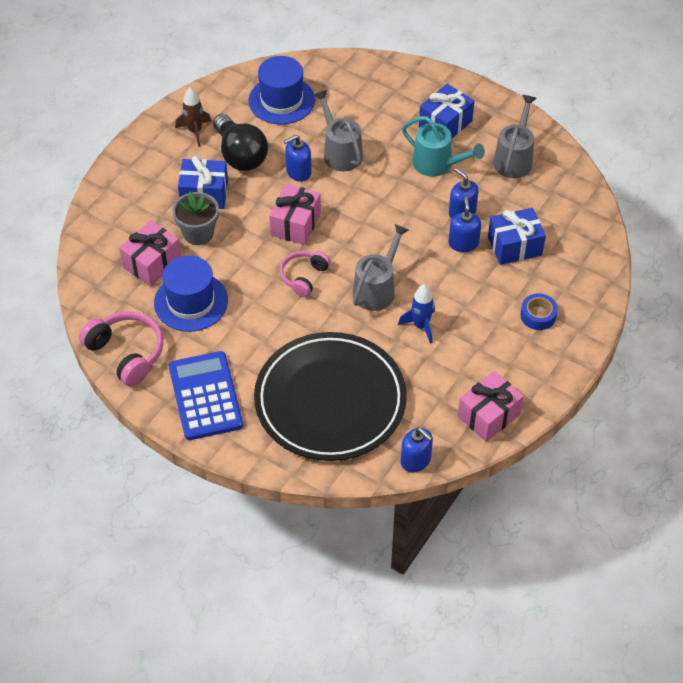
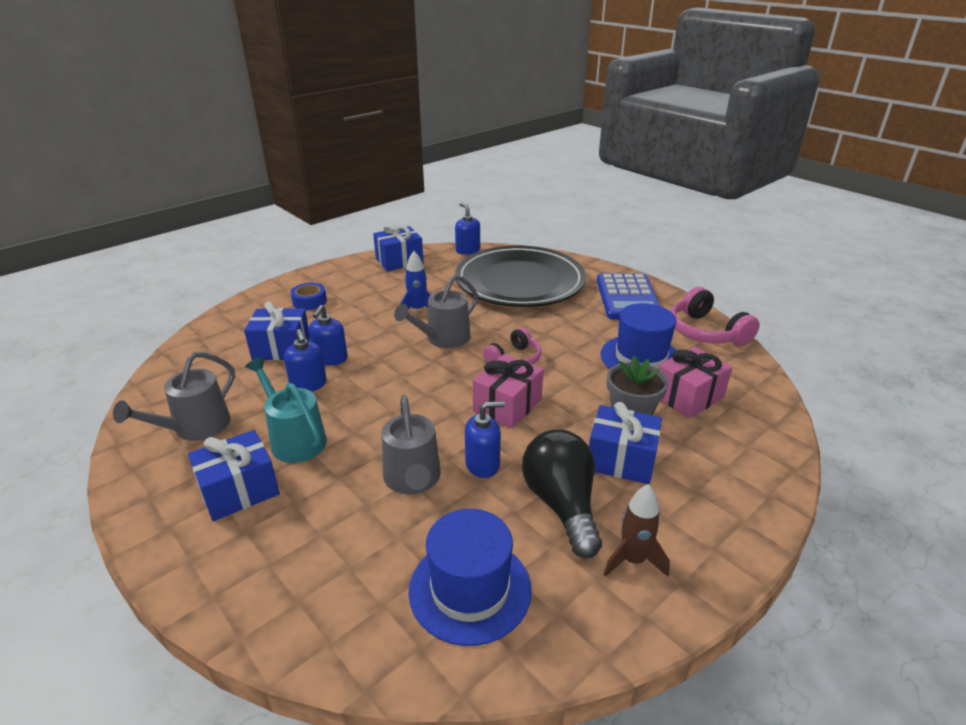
camera: 165 degrees left, 20 degrees down
(488, 415) = (399, 261): pink gift -> blue gift

